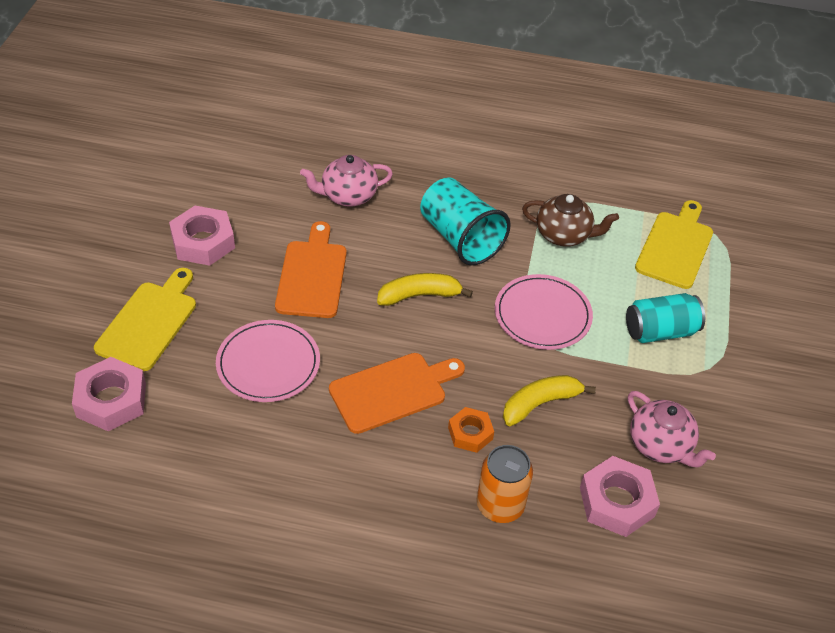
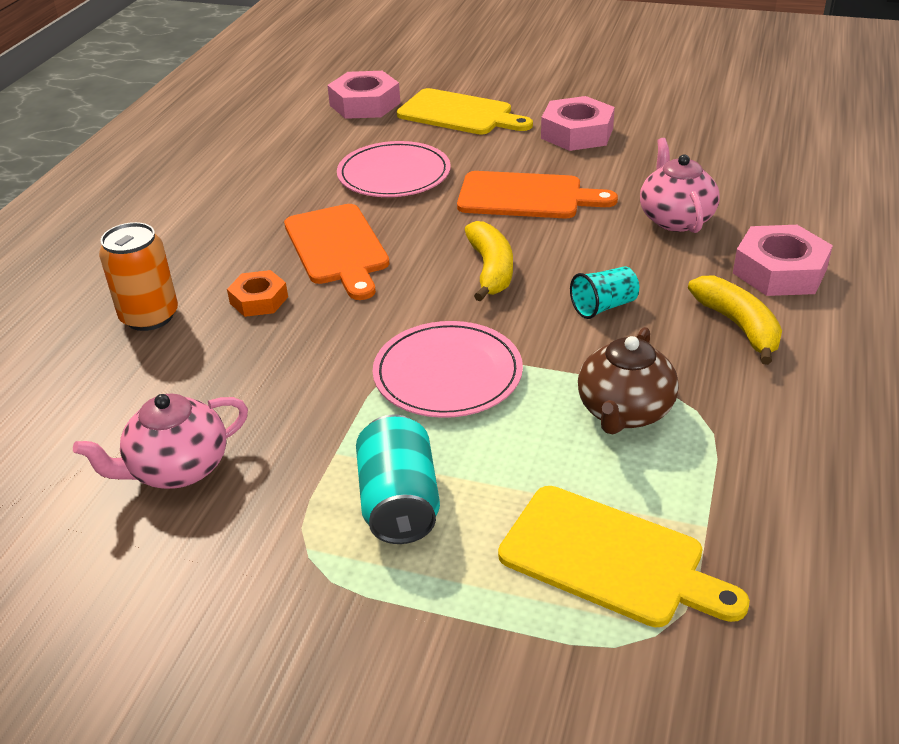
camera: 100 degrees right, 10 degrees down
(460, 238) = (604, 306): turquoise cup -> turquoise cup, size x0.49
(540, 404) = (287, 359): yellow banana -> yellow banana (738, 326)
(617, 502) = (108, 412): pink nut -> pink nut (779, 271)

